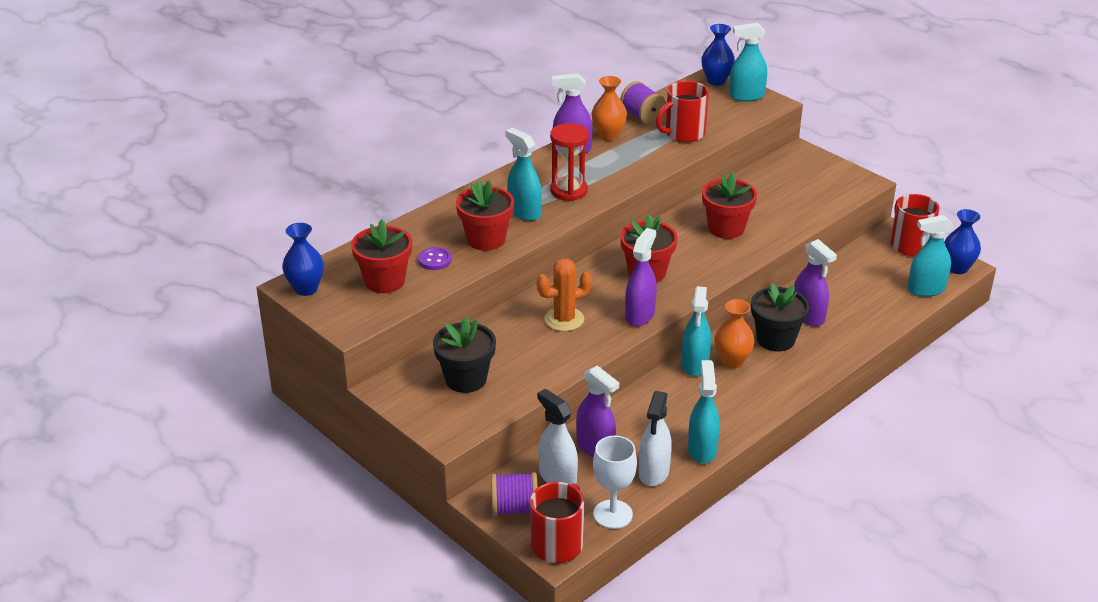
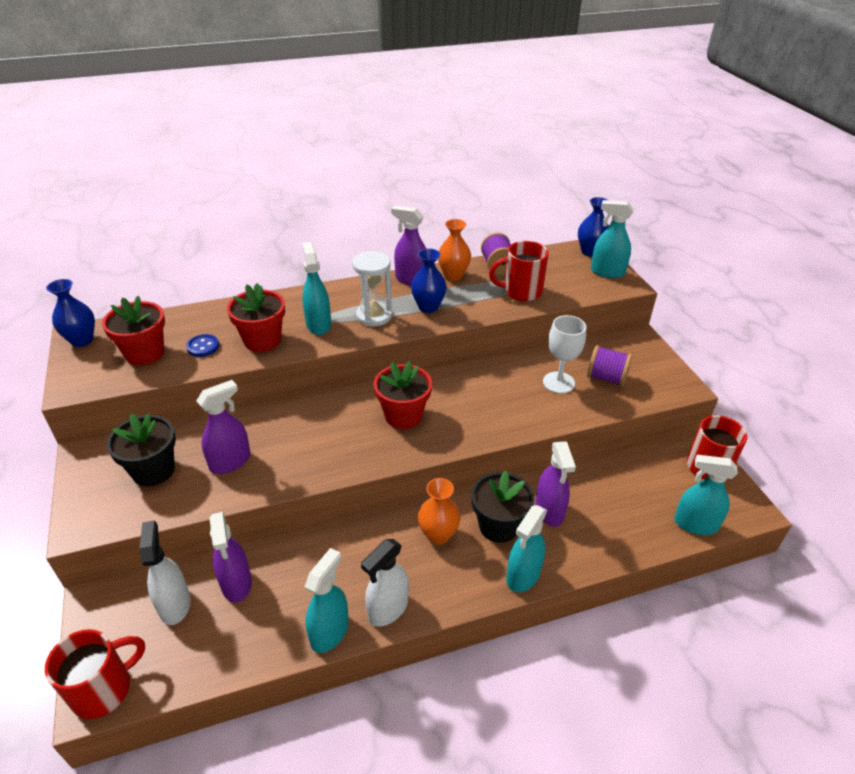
camera: 25 degrees right, 5 degrees up
(435, 260) = (203, 347): purple button -> blue button
(514, 508) = (107, 624): purple spool -> purple spool (606, 378)
(564, 319) = (290, 439): orange cactus -> none
(568, 190) = (374, 316): red hourglass -> white hourglass
(613, 514) = (182, 676): white goblet -> white goblet (558, 382)
(640, 315) = (359, 459): purple spray bottle -> purple spray bottle (230, 462)
(653, 472) = (262, 639): white spray bottle -> white spray bottle (387, 609)
(695, 364) = (400, 524): turquoise spray bottle -> turquoise spray bottle (523, 575)
(726, 228) = (512, 394): red flower pot -> none
(957, 268) = (745, 510): blue vase -> blue vase (428, 307)

